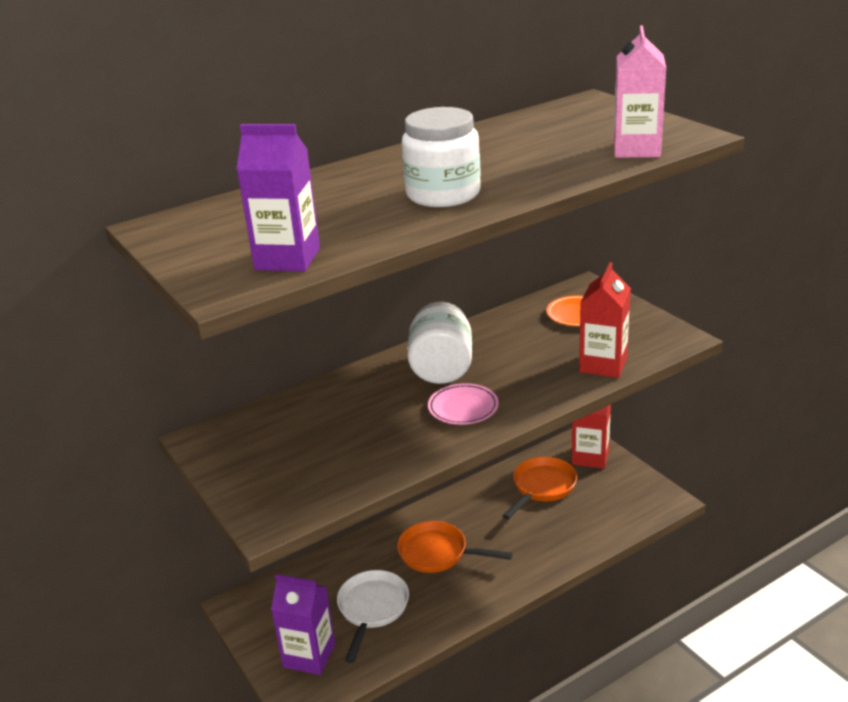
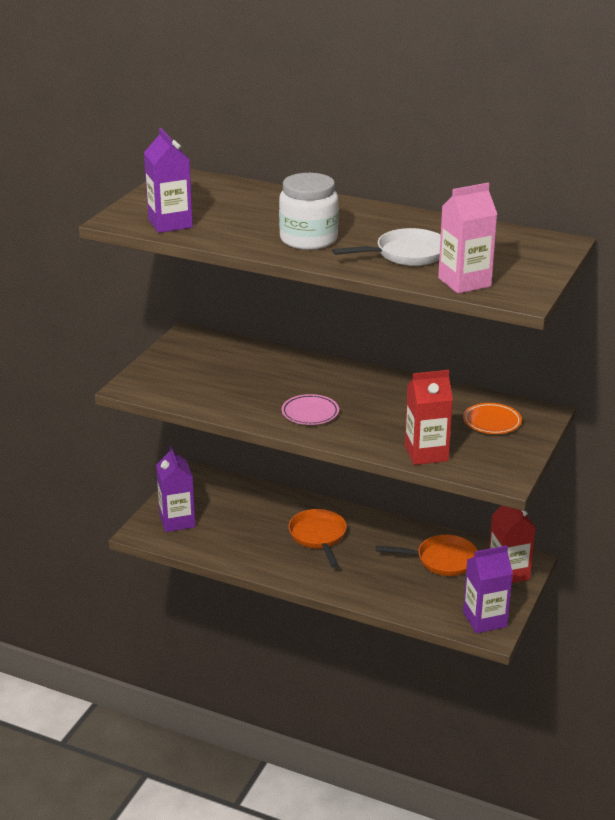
camera: 55 degrees right, 0 degrees up
(372, 609) = (239, 529): white pan -> white pan (406, 254)
(441, 368) = (352, 389): white jar -> none
(646, 497) = (485, 619): none -> purple carton

